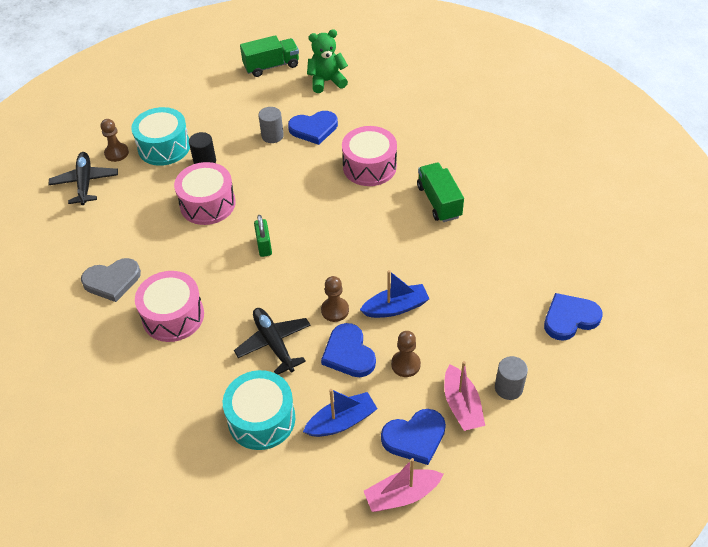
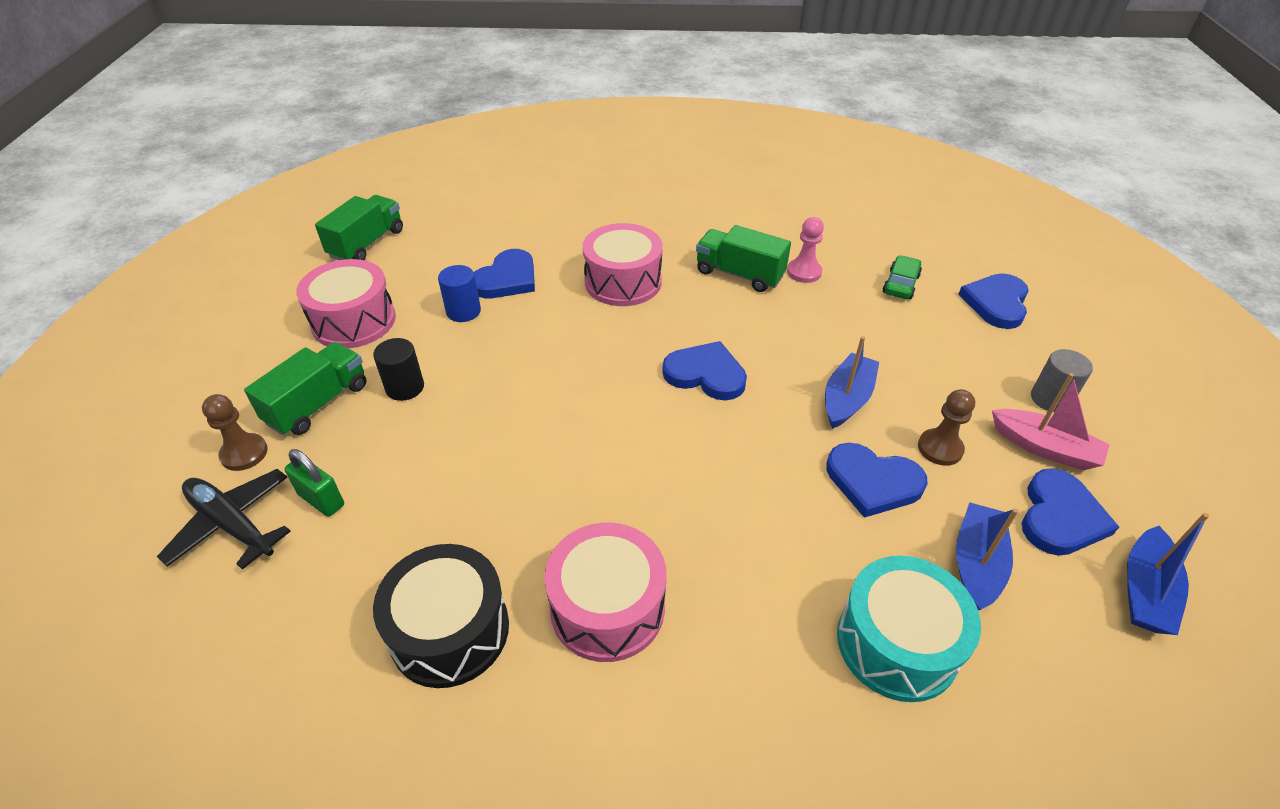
camera: 45 degrees left, 5 degrees down
(112, 281) = (450, 630): grey heart -> black drum
(164, 147) = (318, 404): turquoise drum -> green truck
(207, 204) = (473, 433): pink drum -> pink drum (354, 321)
(264, 246) = (614, 434): green padlock -> green padlock (321, 500)
(272, 136) = (463, 311): grey cylinder -> blue cylinder
(274, 343) = (780, 537): black plane -> none
(327, 81) = (460, 227): green teddy bear -> none
(335, 310) = (792, 447): brown pawn -> none
(343, 246) = (705, 374): none -> blue heart
(402, 495) = (1145, 591): pink boat -> blue boat
(478, 224) = (804, 272): none -> pink pawn
(527, 268) = (900, 284): none -> green car

